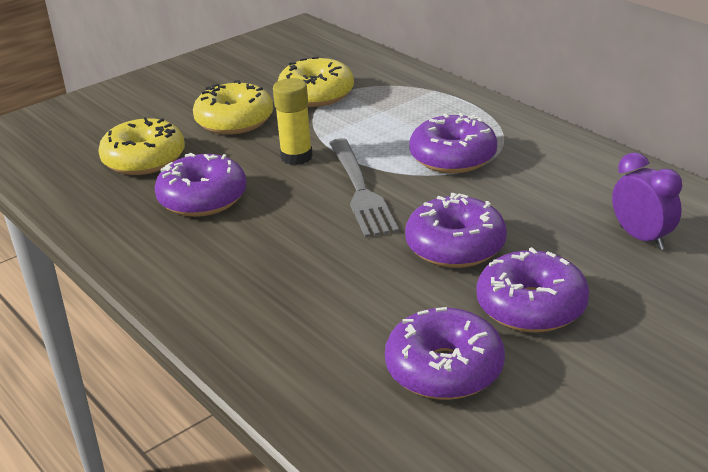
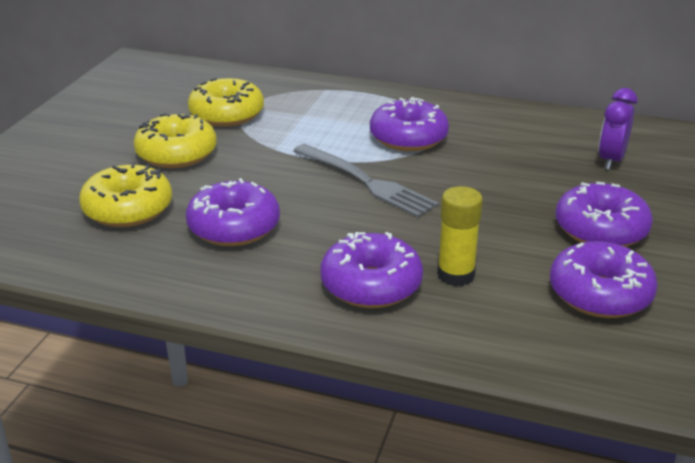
camera: 35 degrees left, 0 degrees up
(296, 157) = (276, 170): yellow glue stick -> yellow glue stick (456, 275)
(455, 246) = (495, 203): purple donut -> purple donut (371, 285)
(642, 238) = (611, 160): purple clock -> purple clock turned 90 degrees counterclockwise

